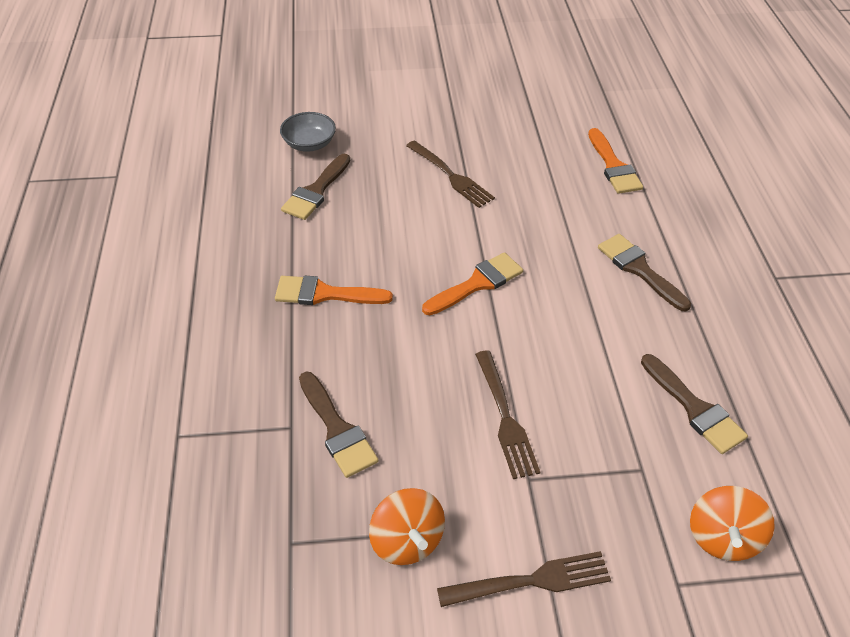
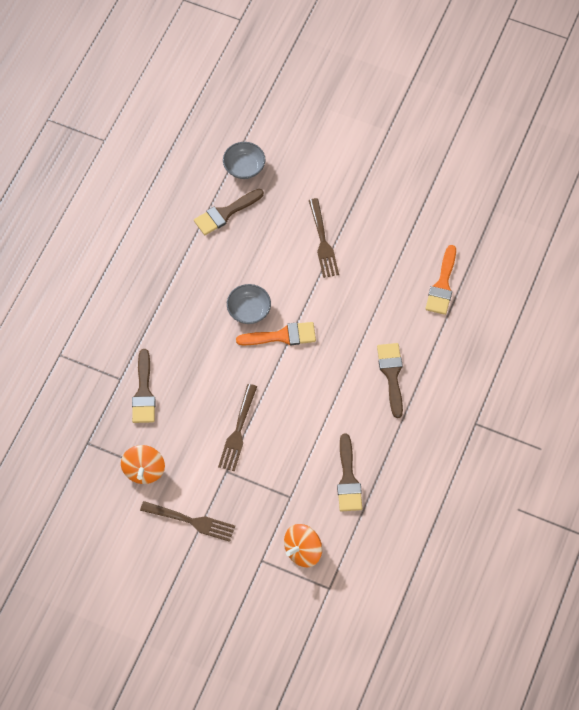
camera: 30 degrees right, 15 degrees up
(325, 294) = (186, 299): orange brush -> none
(415, 273) = (249, 310): none -> grey bowl

